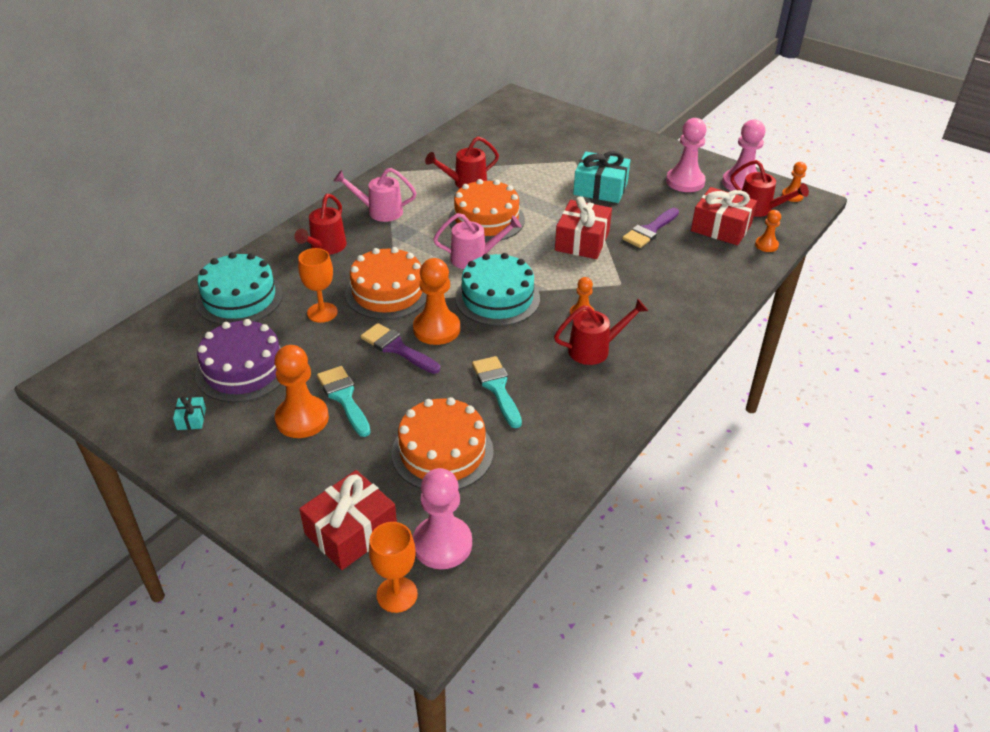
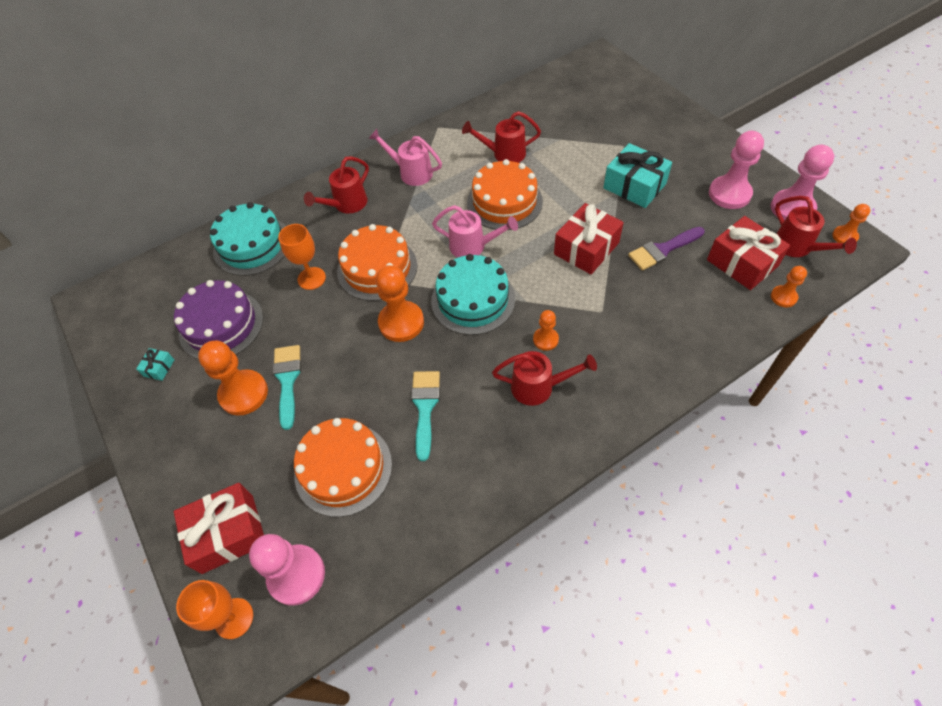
camera: 25 degrees right, 15 degrees up
(397, 348) = (357, 336): purple brush -> none

